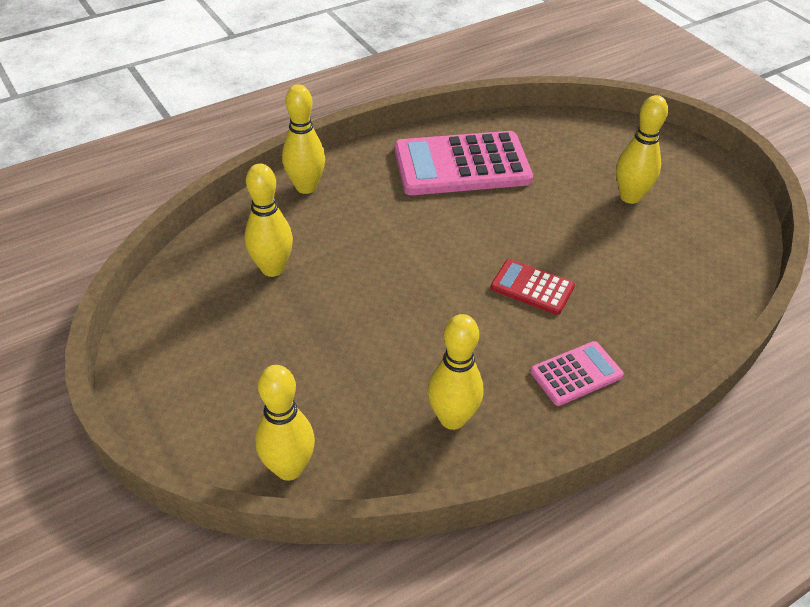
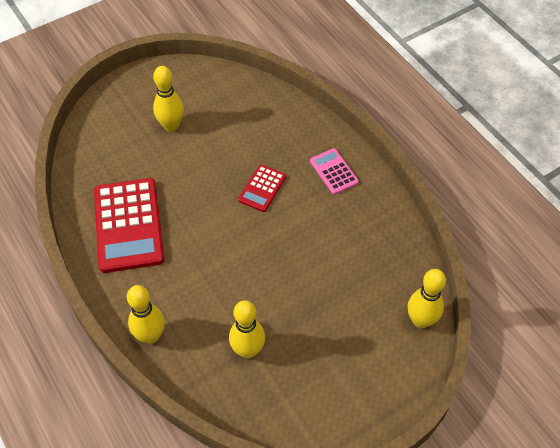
camera: 90 degrees left, 10 degrees up
(452, 418) = (374, 235): yellow bowling pin -> none
(462, 165) = (128, 225): pink calculator -> red calculator

